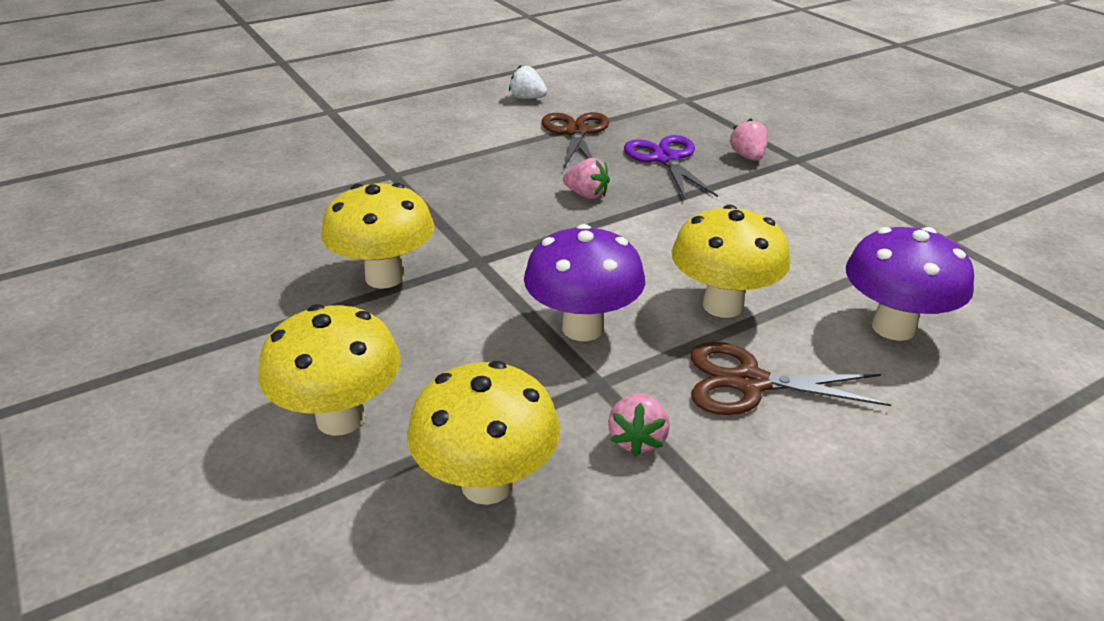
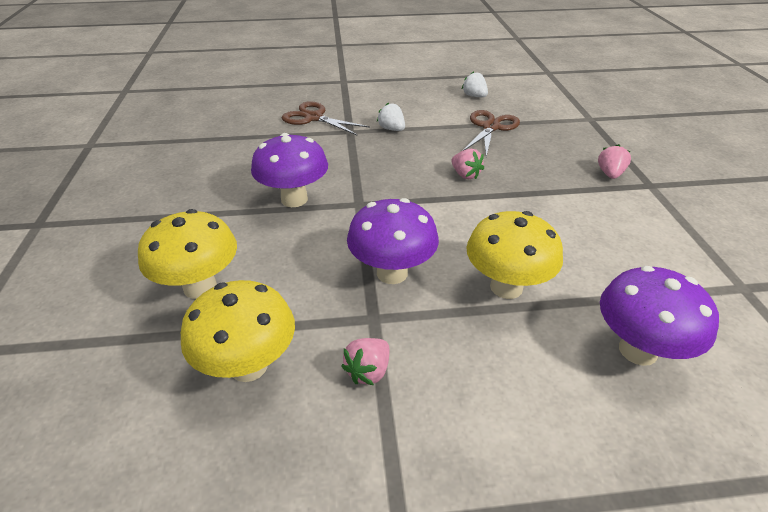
camera: 25 degrees right, 5 degrees up
(385, 277) = (294, 199): yellow mushroom -> purple mushroom
(450, 160) = (391, 129): none -> white strawberry
(666, 159) = (543, 161): purple scissors -> none
(749, 382) = (483, 356): brown scissors -> brown scissors (314, 118)

